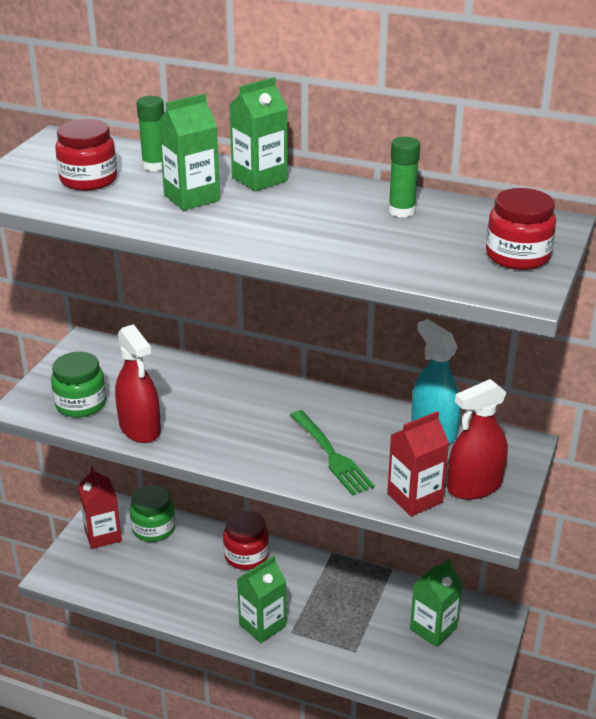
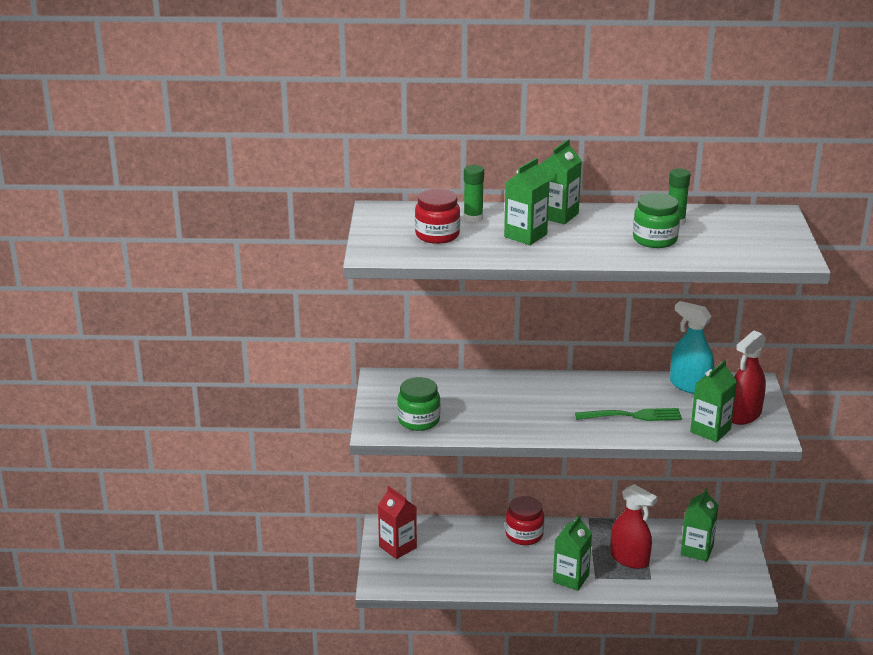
camera: 20 degrees left, 5 degrees down
(140, 428) = (479, 427): red spray bottle -> red spray bottle (629, 559)
(153, 528) = (435, 533): green jar -> green jar (655, 239)
(331, 455) = (632, 416): green fork -> green fork turned 45 degrees counterclockwise
(415, 498) = (710, 430): red carton -> green carton
(517, 256) = (774, 238): red jar -> none

